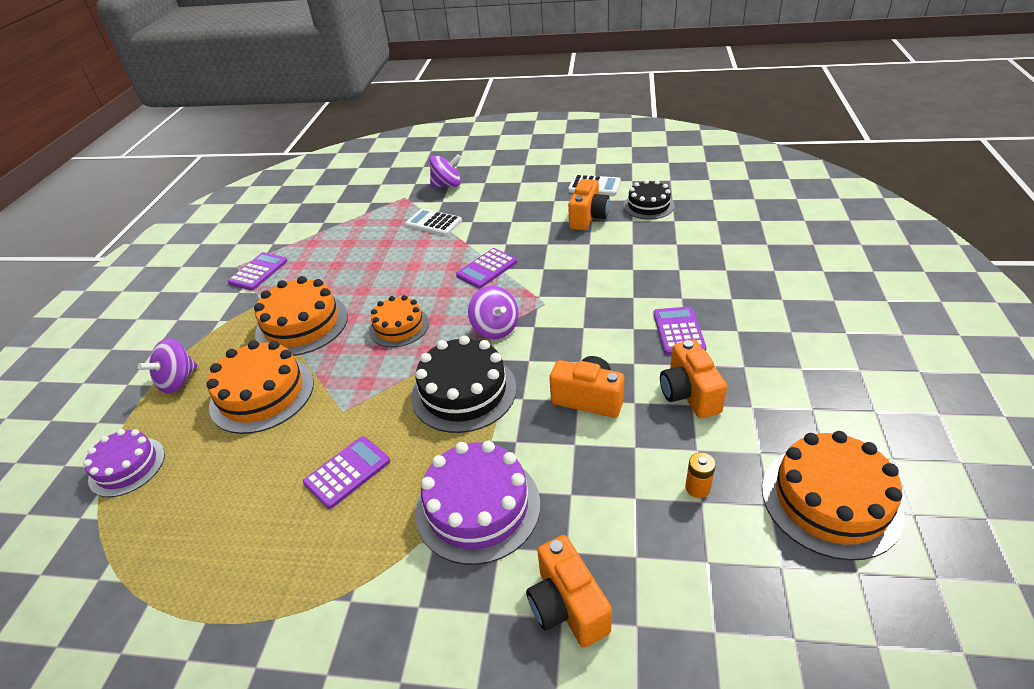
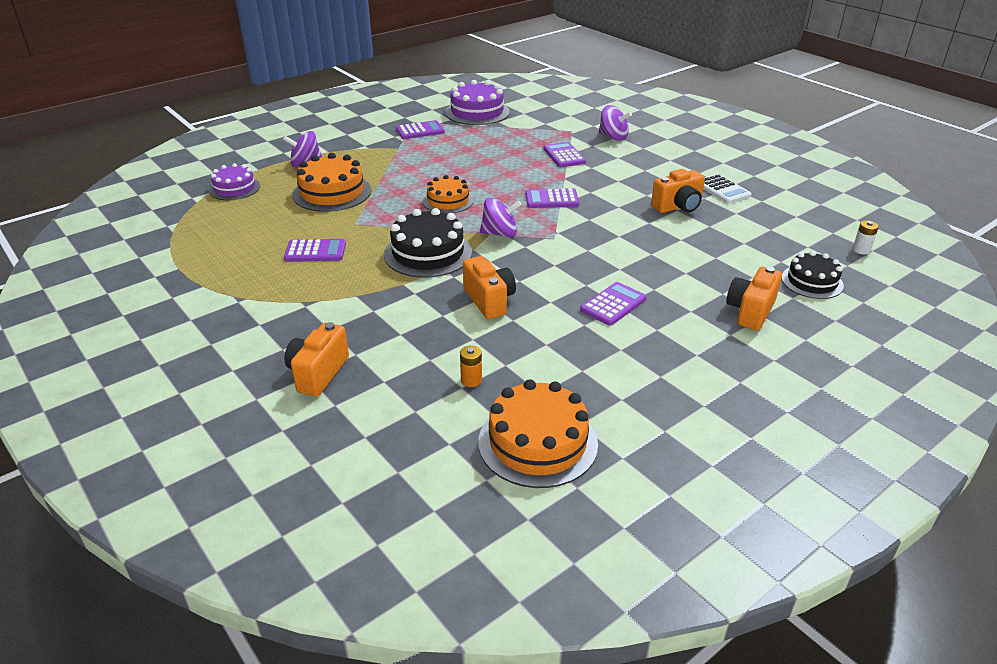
camera: 40 degrees right, 5 degrees down
(302, 324) = (400, 170): orange cake -> none
(433, 223) = (564, 156): white calculator -> purple calculator
(478, 507) = (347, 306): purple cake -> purple cake (477, 112)
(495, 328) = (500, 233): purple spinning top -> purple spinning top turned 105 degrees counterclockwise
(648, 206) = (741, 223): black cake -> black cake (812, 282)
(689, 394) = (554, 338): orange camera -> orange camera (750, 311)
(743, 182) = (861, 250): none -> white battery

